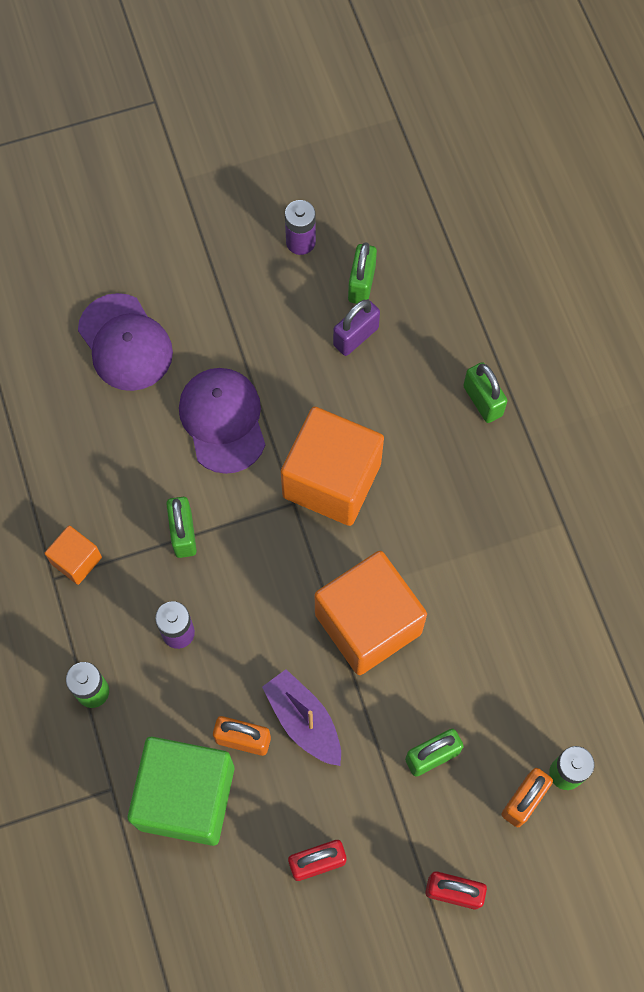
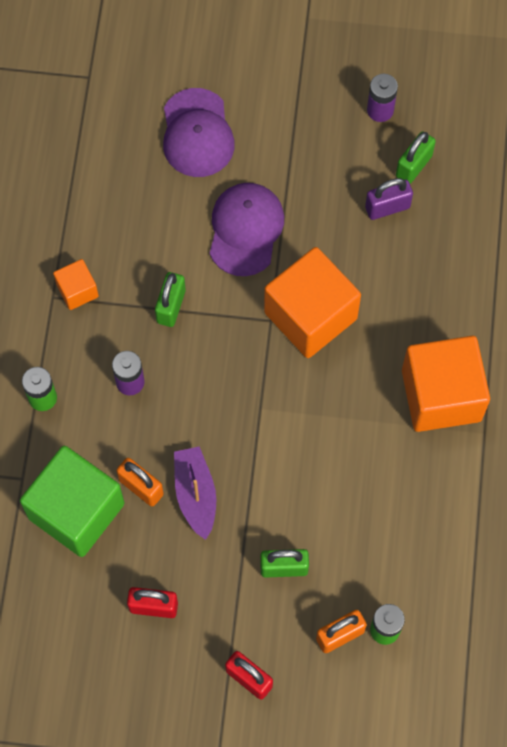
camera: 25 degrees right, 0 degrees up
(368, 623) = (284, 442): orange cube -> orange cube (441, 395)
(482, 401) = (467, 305): green padlock -> none

